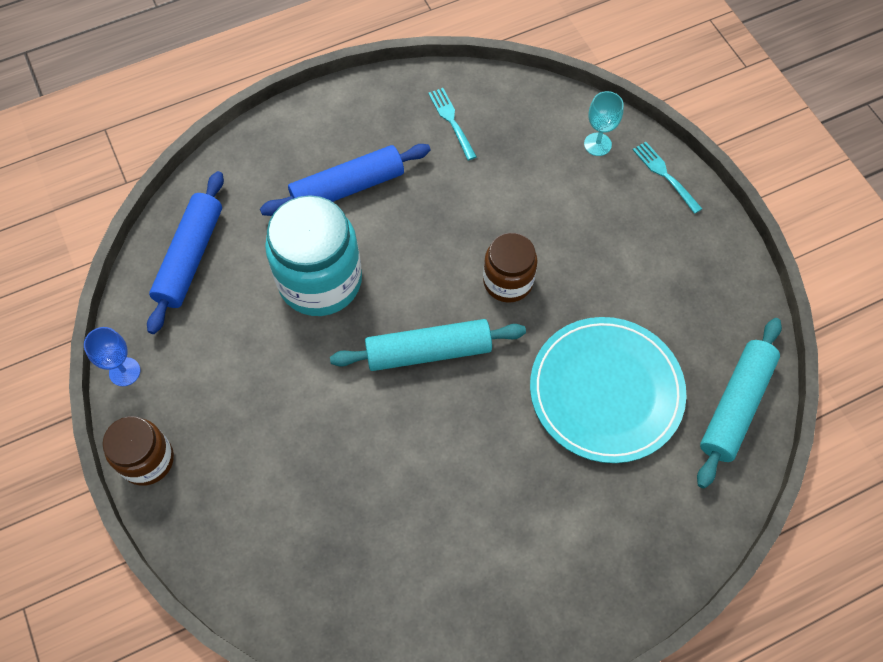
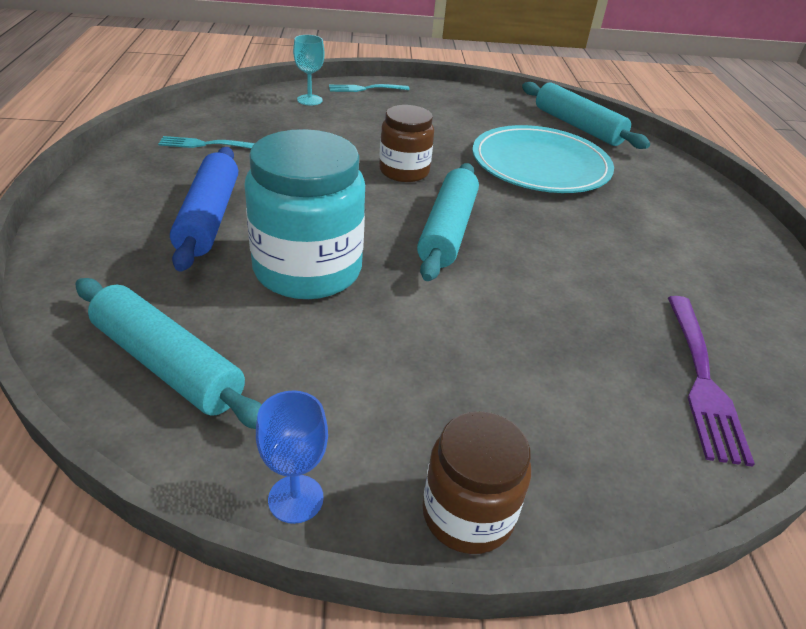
camera: 70 degrees left, 25 degrees down
(191, 257) = (168, 364): blue rolling pin -> turquoise rolling pin
(330, 583) = (701, 378): none -> purple fork

